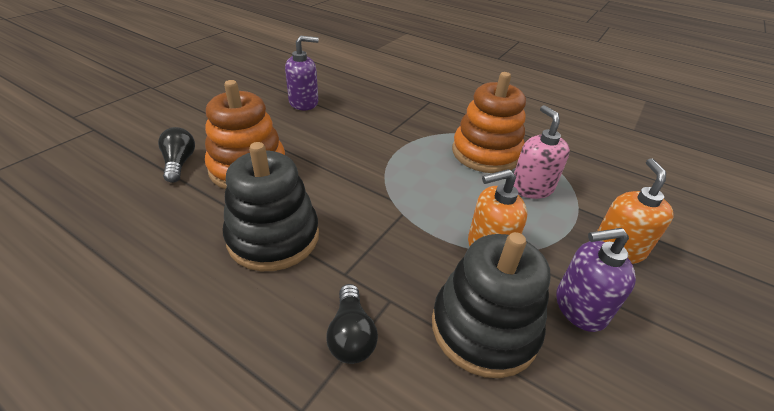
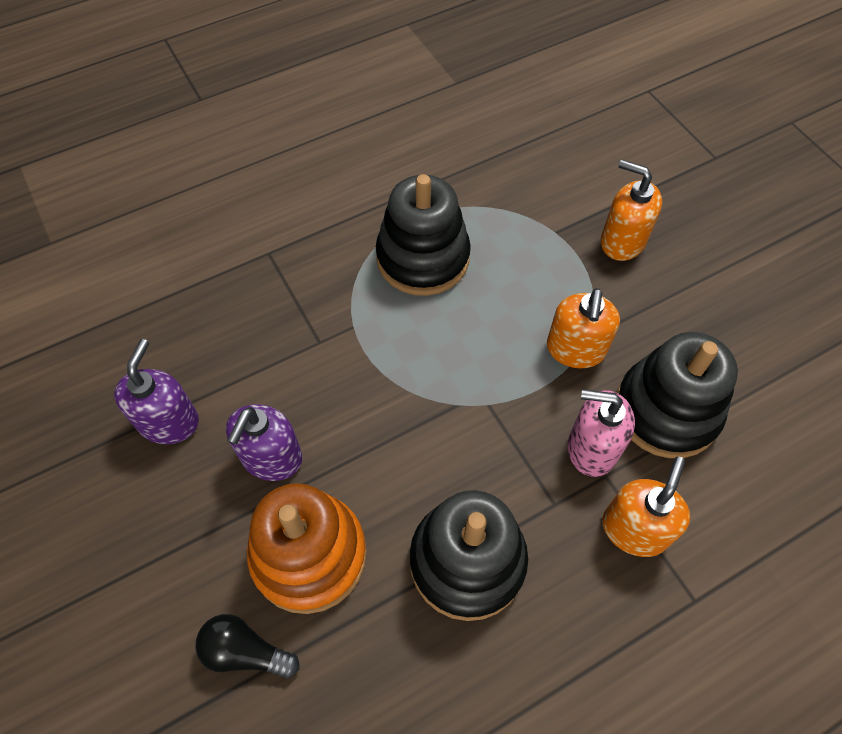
camera: 60 degrees left, 20 degrees up
(351, 335) = (634, 529): black light bulb -> orange soap dispenser
(485, 153) = (423, 258): orange stacking toy -> black stacking toy
(531, 188) = (506, 252): pink soap dispenser -> pink soap dispenser (591, 448)
(579, 307) = (673, 321): purple soap dispenser -> purple soap dispenser (271, 458)

